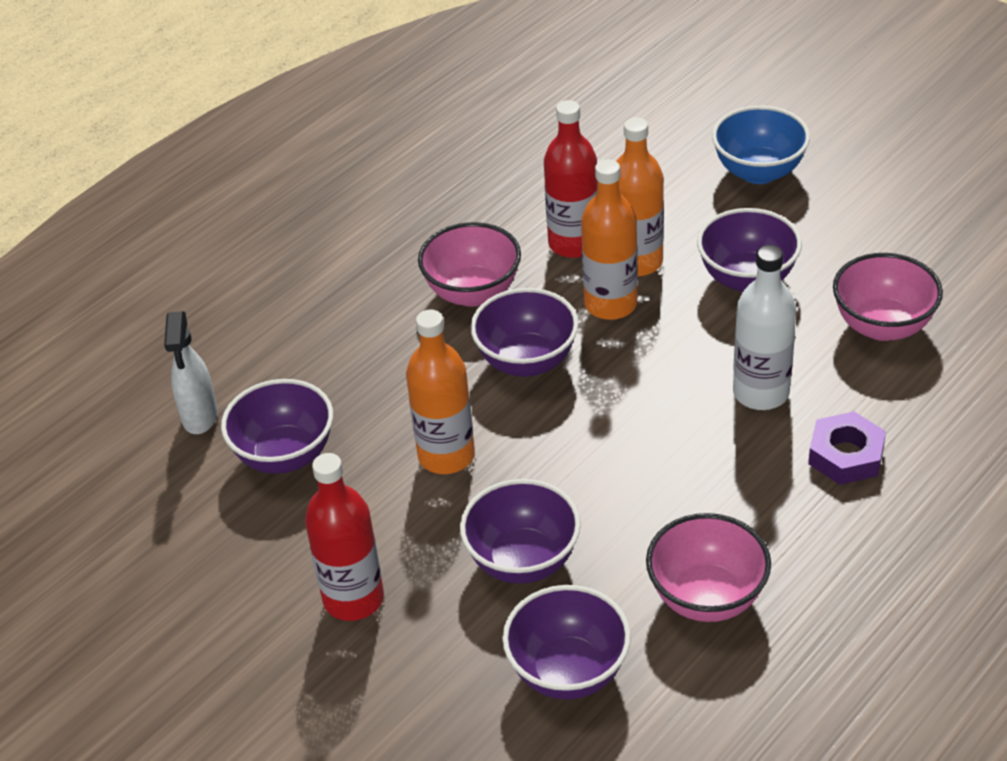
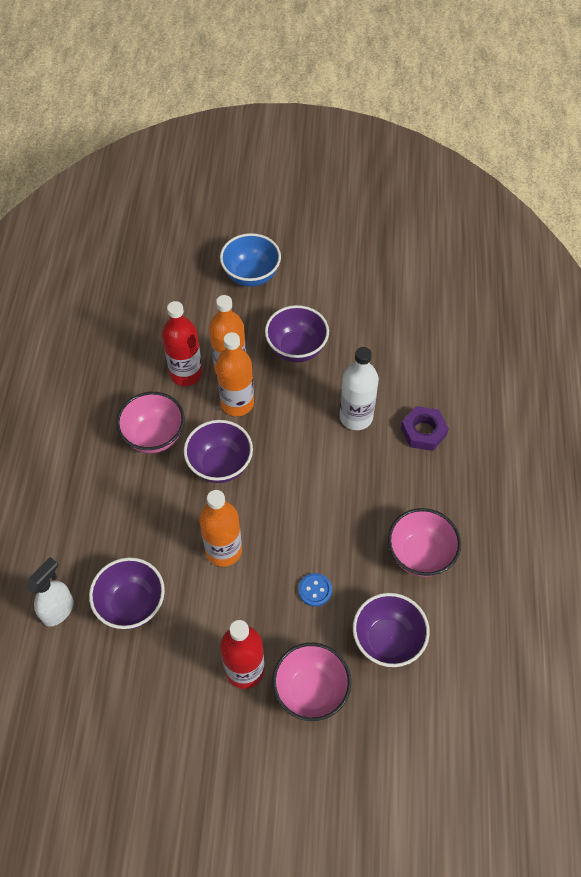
camera: 40 degrees left, 15 degrees up
(200, 417) = (59, 610): white spray bottle -> white spray bottle turned 105 degrees counterclockwise
(523, 561) = (315, 590): purple bowl -> blue button
(882, 326) = (384, 343): pink bowl -> pink bowl (311, 691)

